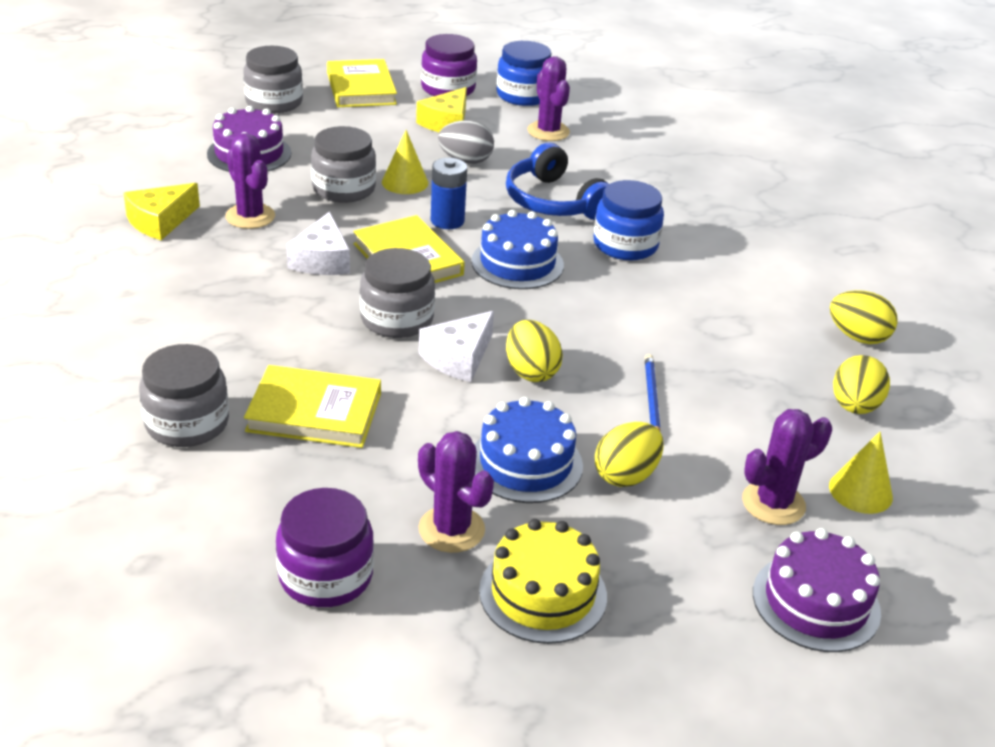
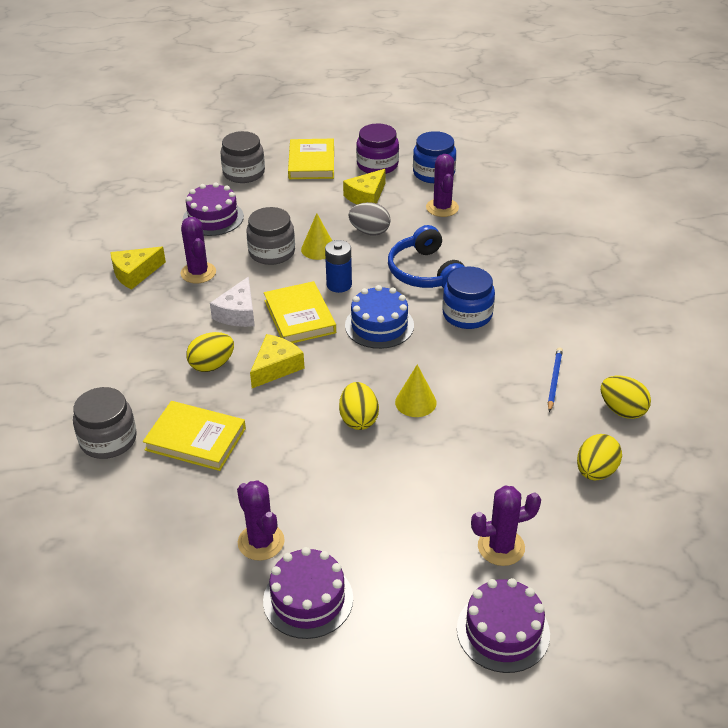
camera: 15 degrees right, 5 degrees up
(326, 576) = (165, 568): purple jar -> none
(397, 319) = (276, 367): grey jar -> yellow cheese
(458, 358) = (310, 403): white cheese -> none
(526, 463) = (330, 495): blue cake -> none
(543, 593) = (308, 599): yellow cake -> purple cake
(626, 475) = (399, 512): yellow egg -> yellow egg (212, 365)
(651, 398) = (440, 450): blue pencil -> blue pencil (554, 380)
(860, 491) = (572, 544): yellow cone -> yellow cone (415, 402)

